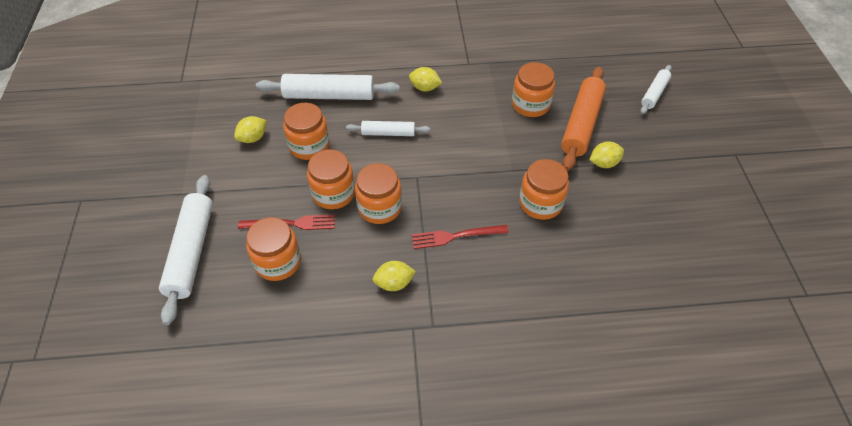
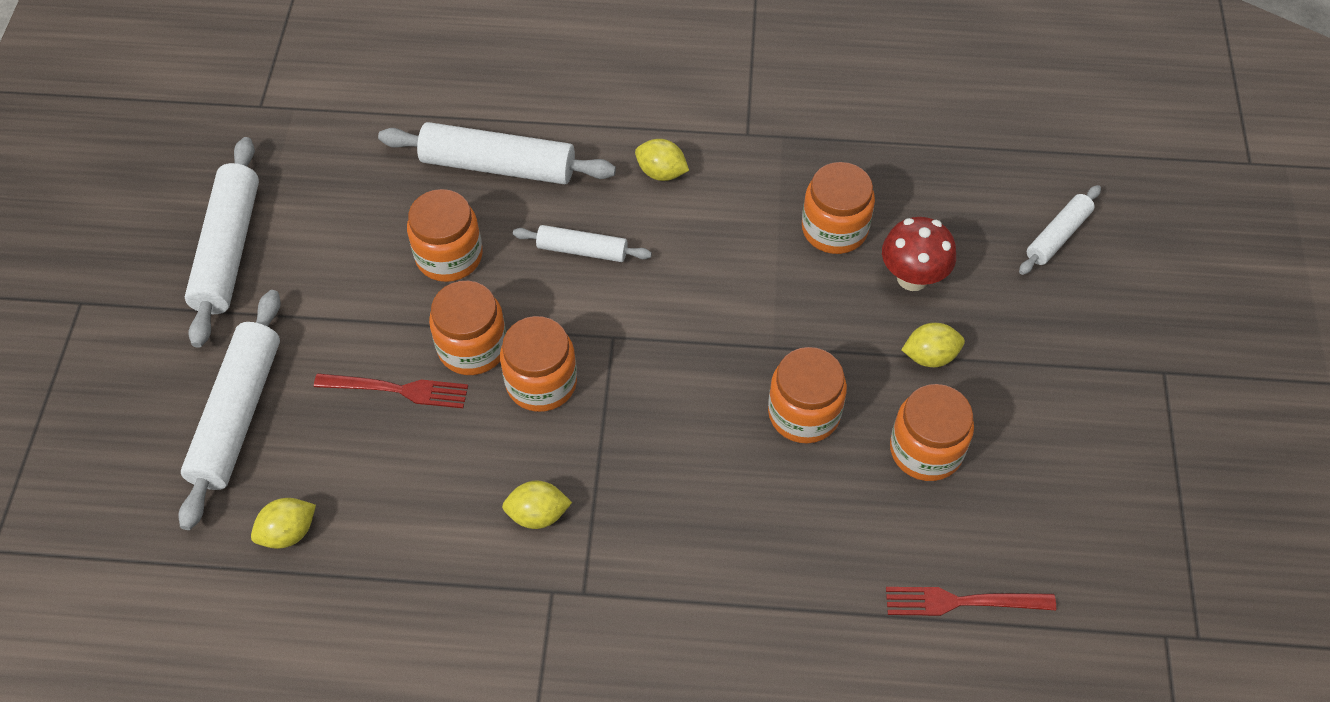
camera: 10 degrees right, 5 degrees up
(172, 159) = (229, 249): none -> white rolling pin
(253, 138) = (361, 229): yellow lemon -> yellow lemon (288, 532)
(278, 262) = (366, 451): orange jar -> orange jar (926, 450)
(455, 236) = (651, 450): red fork -> red fork (962, 602)
(581, 124) = (912, 278): orange rolling pin -> red mushroom

